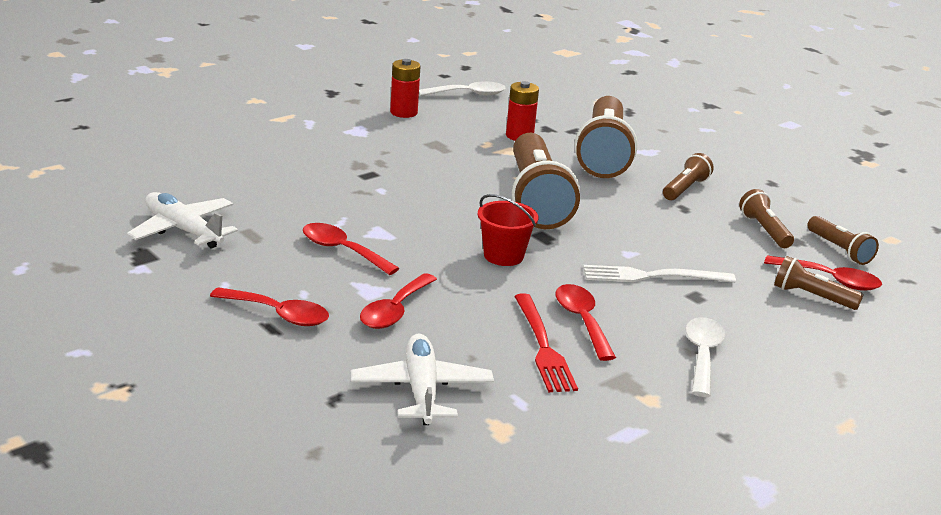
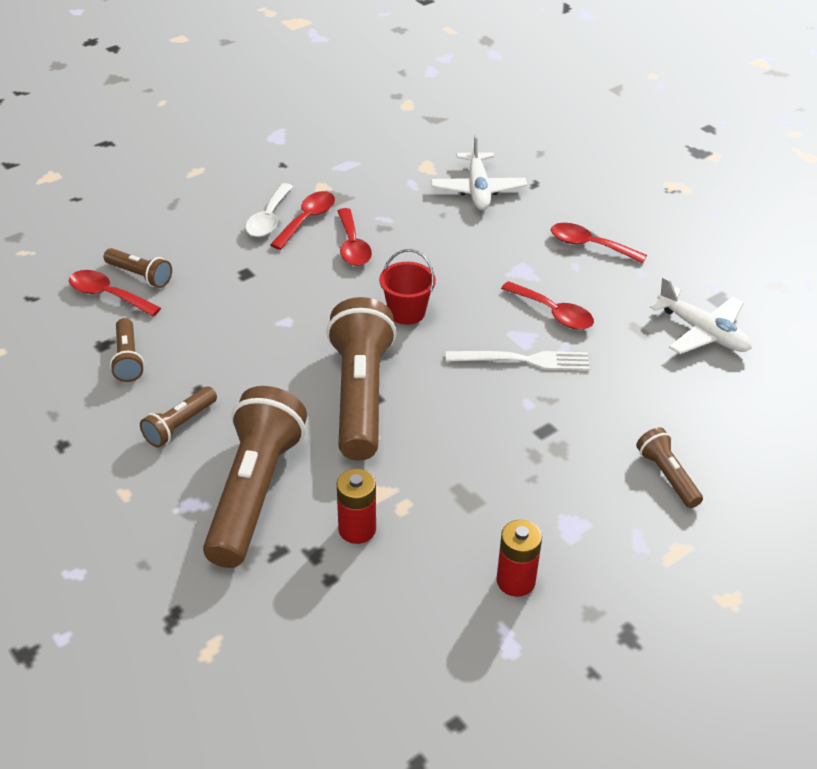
camera: 175 degrees left, 15 degrees up
(394, 311) = (501, 251): red spoon -> red spoon (307, 219)
(468, 94) = (418, 651): white spoon -> none
(542, 346) = (388, 223): red fork -> none
(653, 276) = (274, 293): white fork -> white fork (523, 360)
(839, 250) = (67, 334): brown flashlight -> brown flashlight (667, 476)

